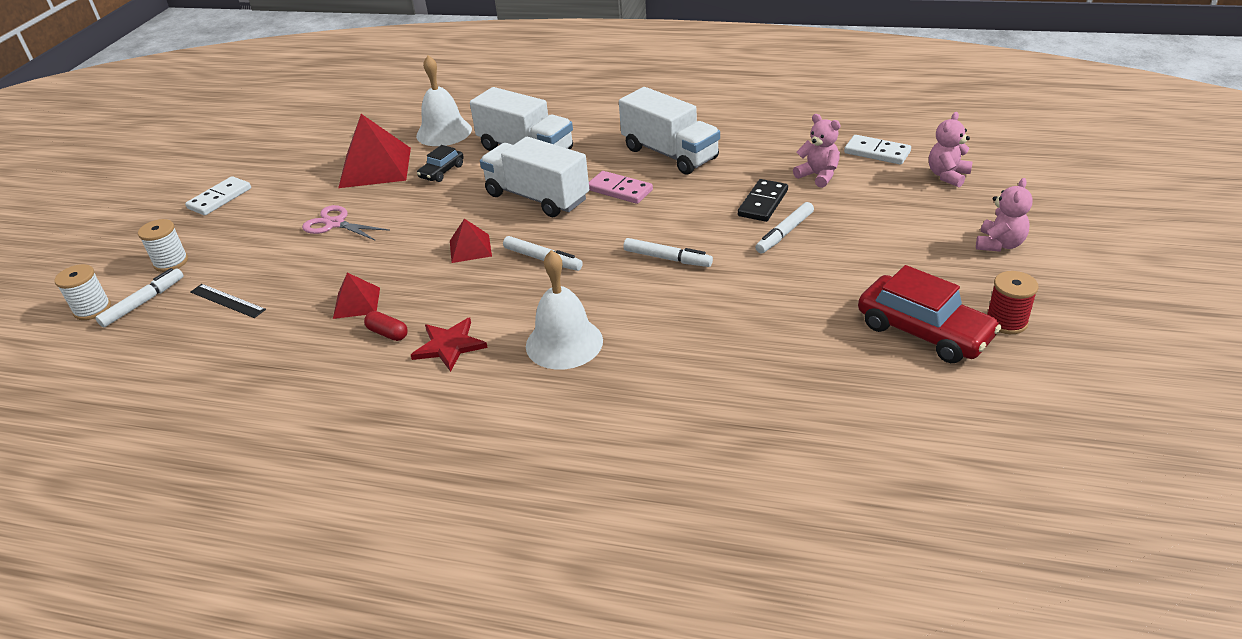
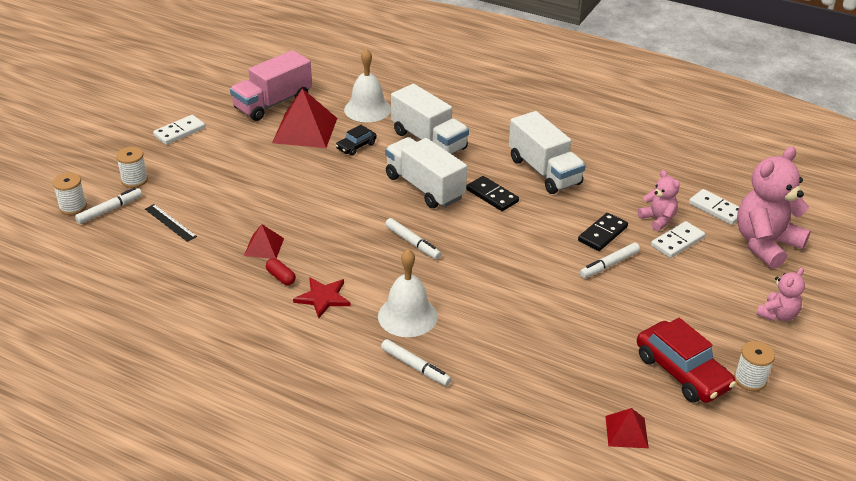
camera: 10 degrees right, 0 degrees up
(329, 147) = (273, 103): none -> pink truck
(335, 224) = (263, 175): pink scissors -> none
(470, 248) = (360, 220): red pyramid -> red pyramid (626, 431)
(619, 190) = (492, 195): pink domino -> black domino
(667, 258) = (508, 265): white marker -> white marker (415, 367)
(850, 193) = (677, 242): none -> white domino
(947, 176) = (765, 244): pink teddy bear -> pink teddy bear, size x1.92
(1006, 322) = (750, 380): red spool -> white spool

